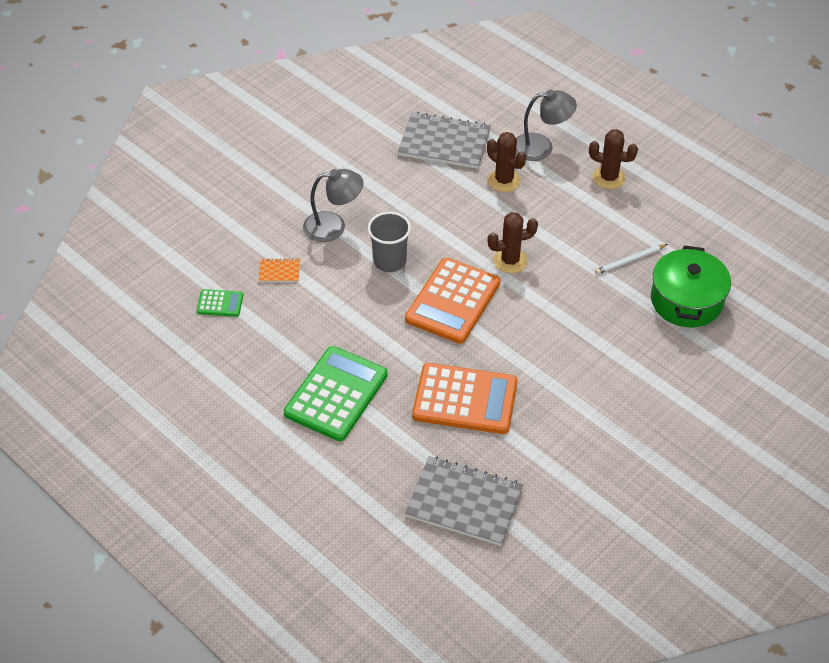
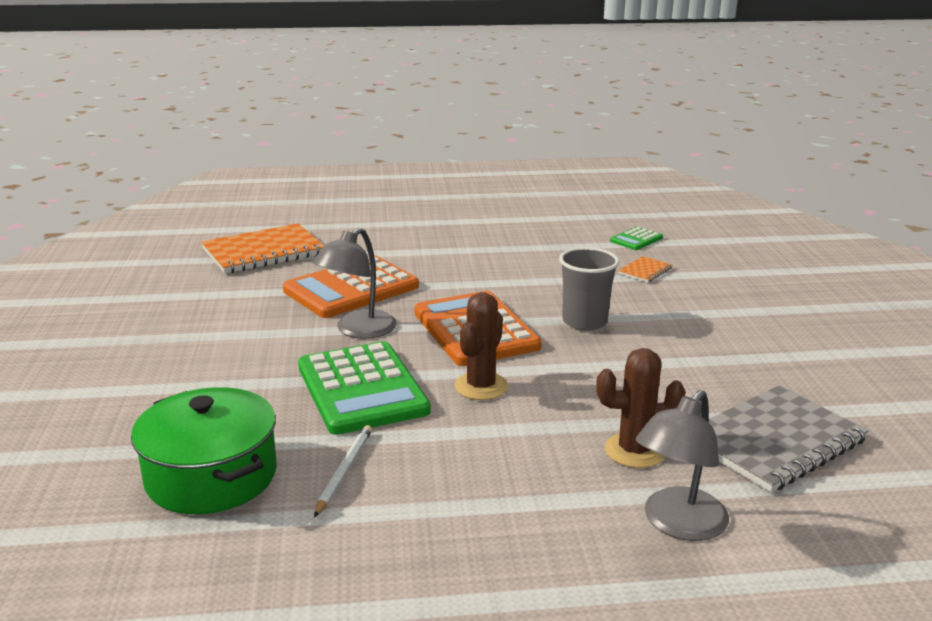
camera: 130 degrees right, 25 degrees down
(333, 226) = (681, 314): grey lamp -> grey lamp (358, 330)
(336, 394) = (456, 247): green calculator -> green calculator (361, 389)
(464, 502) = (263, 252): grey notebook -> orange notebook
(608, 178) = (524, 553): brown cactus -> none

